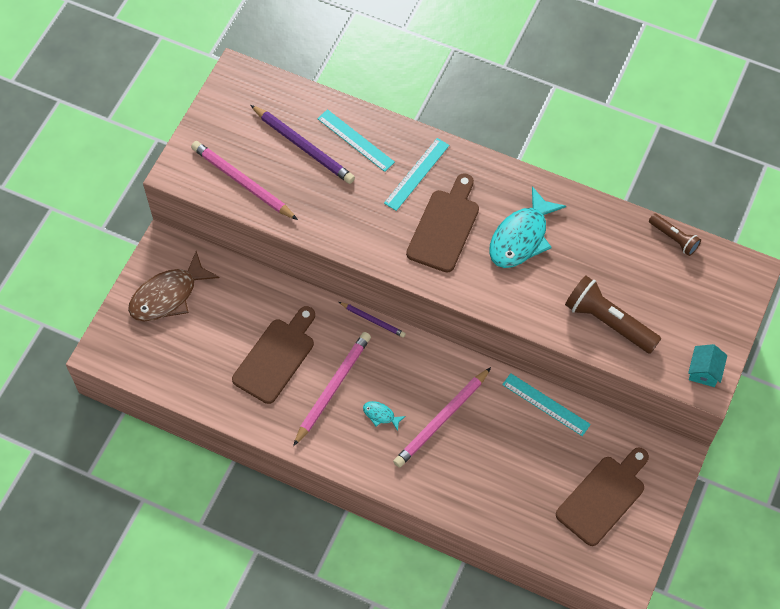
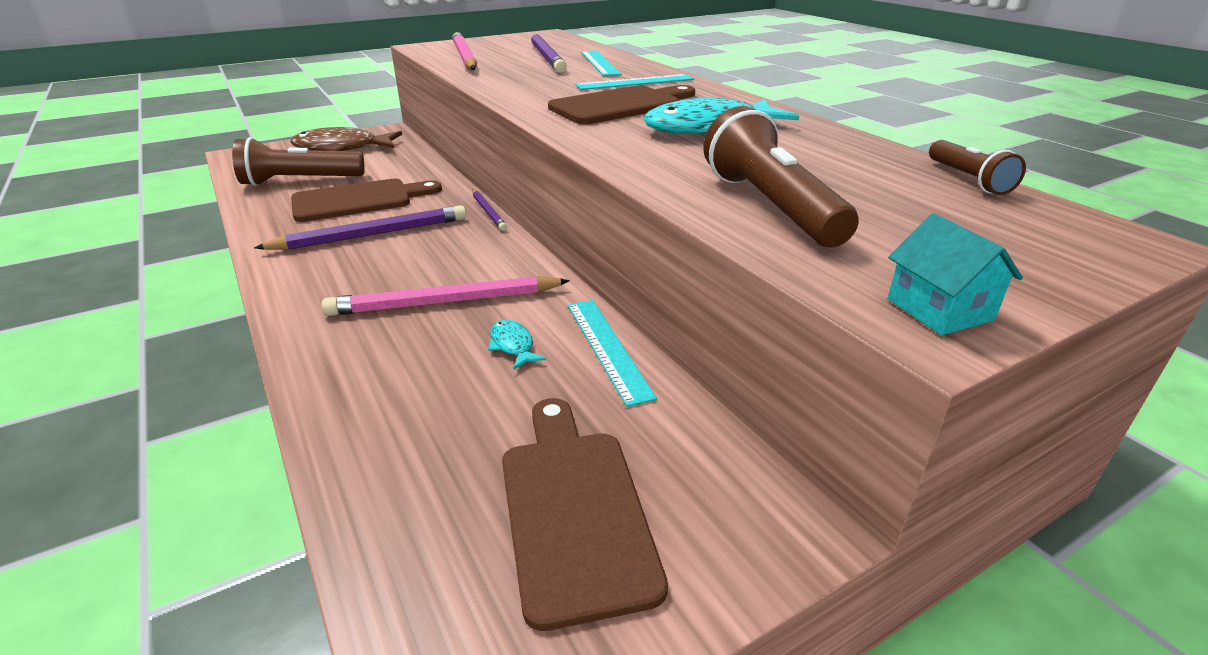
camera: 35 degrees right, 30 degrees down
(204, 359) = (300, 181): none -> brown flashlight
(333, 388) = (371, 235): pink pencil -> purple pencil
(380, 415) = (384, 270): turquoise fish -> turquoise fish (513, 345)
(603, 497) = (573, 510): brown cutting board -> brown cutting board turned 90 degrees counterclockwise
(704, 371) = (939, 309): turquoise house -> turquoise house turned 75 degrees counterclockwise

